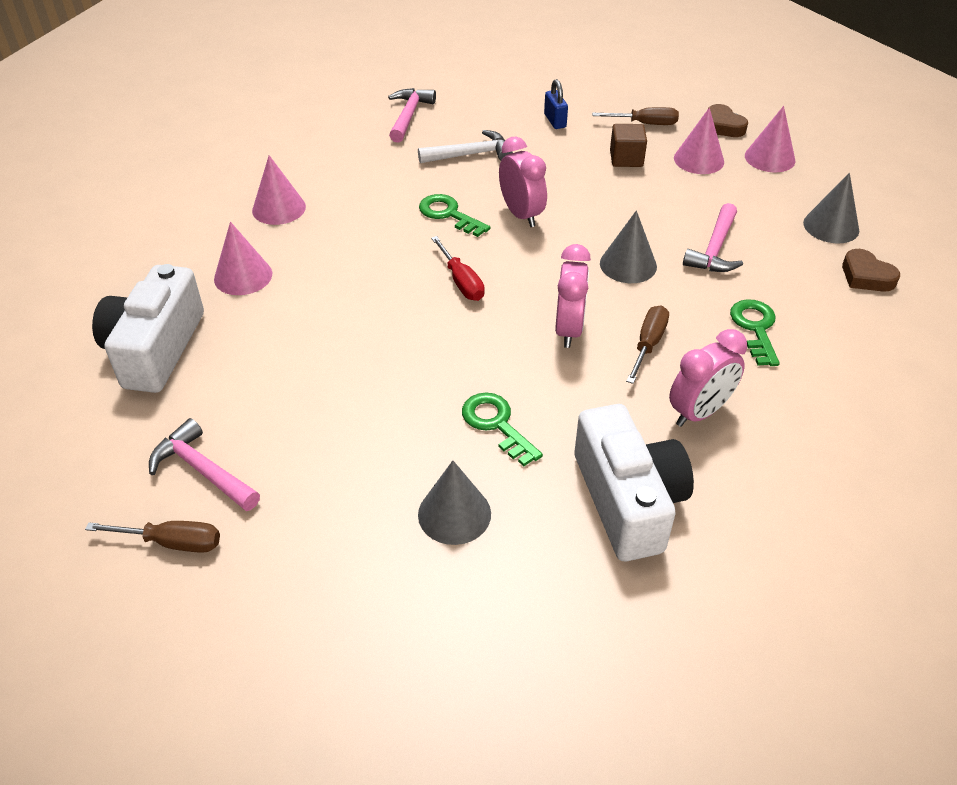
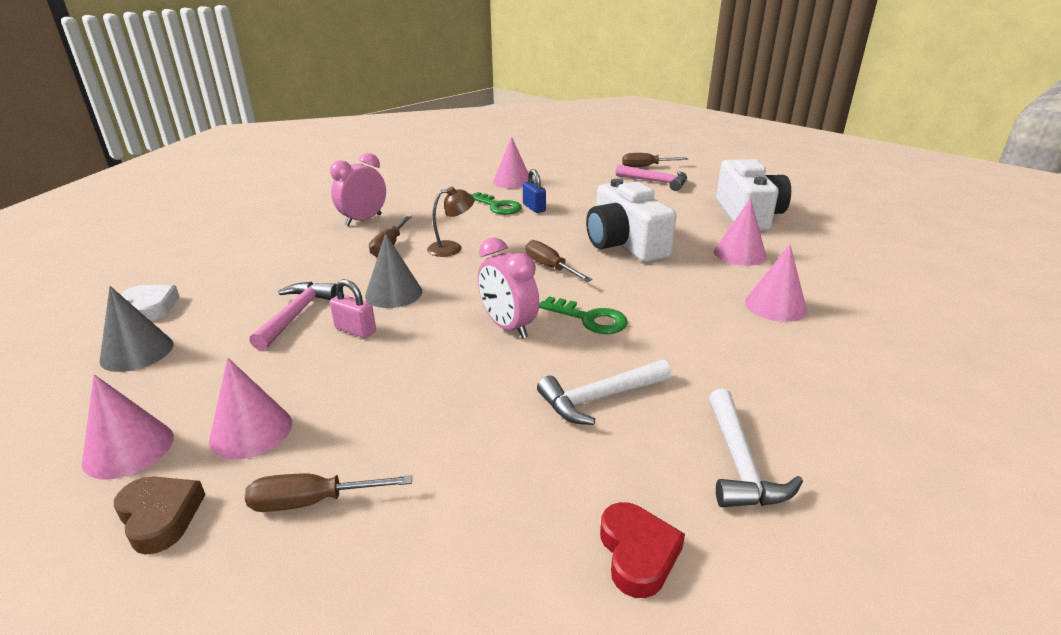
camera: 170 degrees right, 15 degrees down
(409, 115) = (740, 463): pink hammer -> white hammer
(454, 514) = (512, 181): grey cone -> pink cone
(461, 281) = (550, 267): red screwdriver -> brown screwdriver
(484, 92) = (637, 553): none -> red heart
(555, 121) = (481, 486): blue padlock -> blue padlock (534, 208)
(569, 329) = (452, 248): pink clock -> brown lamp
(626, 159) = (366, 419): brown cube -> none
(628, 500) = (418, 191): white camera -> white camera (624, 244)
(654, 226) = (355, 330): none -> pink padlock
(755, 328) = (295, 262): green key -> none
(866, 276) = (151, 307): brown heart -> white heart

